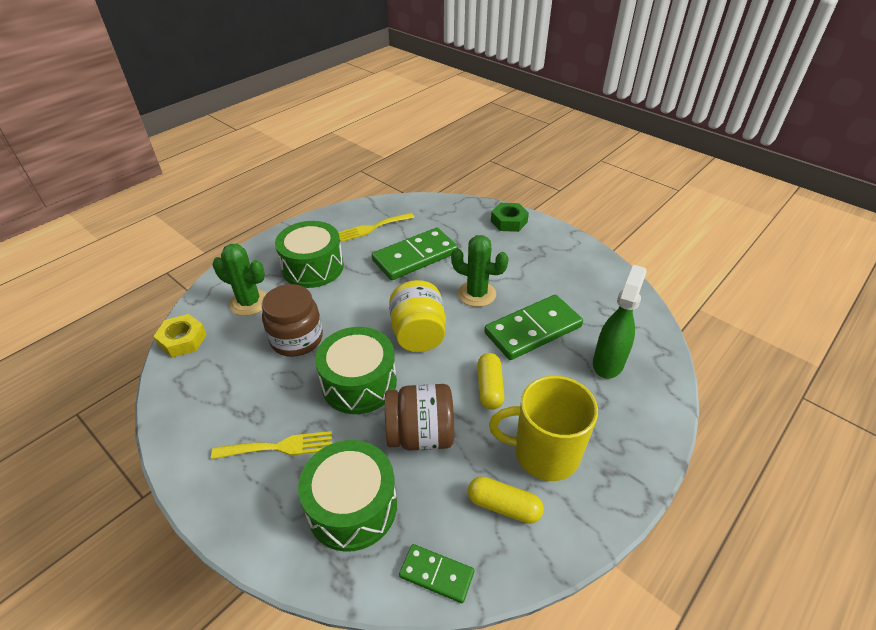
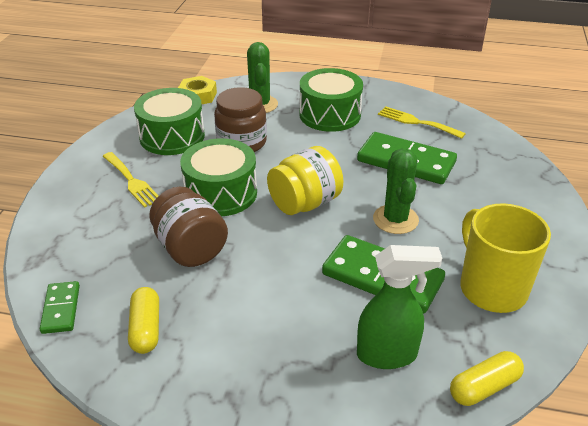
camera: 60 degrees right, 5 degrees down
(352, 506) = (99, 239): green drum -> green drum (172, 136)
(489, 387) = (276, 272): yellow capsule -> yellow capsule (484, 387)
(509, 221) = (539, 202): green nut -> none
(544, 453) = (222, 338): yellow mug -> yellow mug (491, 288)

